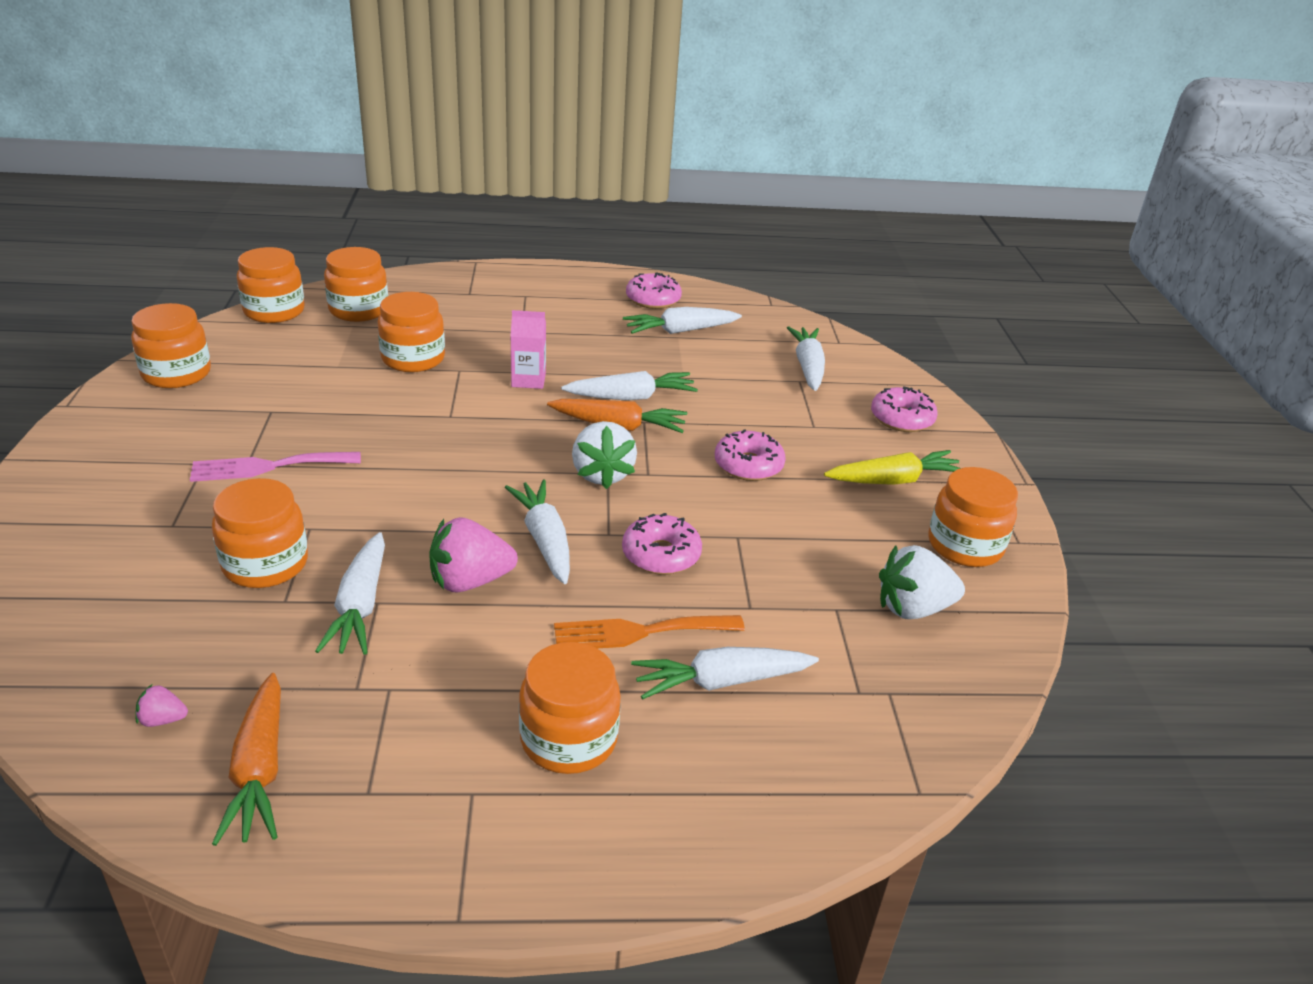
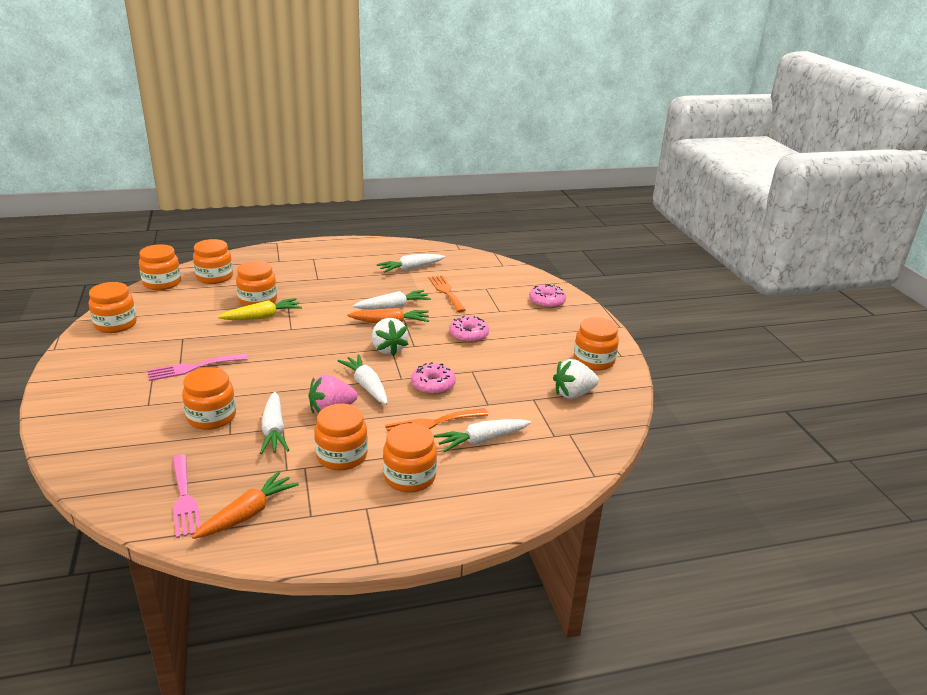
camera: 10 degrees left, 5 degrees down
(163, 720) = (184, 498): pink strawberry -> pink fork
(259, 770) = (248, 514): orange carrot -> orange carrot turned 120 degrees counterclockwise
(460, 675) = (341, 456): none -> orange jar
(528, 380) = (330, 304): pink carton -> none
(653, 299) = (390, 253): pink donut -> none
(729, 380) = (446, 292): none -> orange fork
(808, 367) = (488, 280): white carrot -> none
(894, 480) = (549, 333): yellow carrot -> yellow carrot (262, 317)

